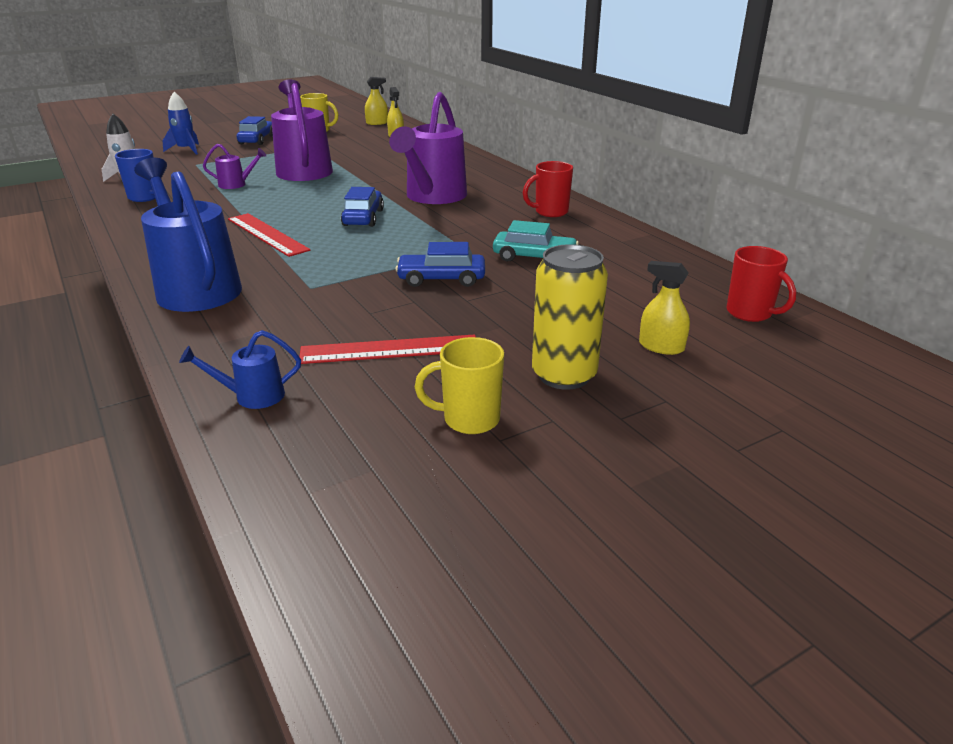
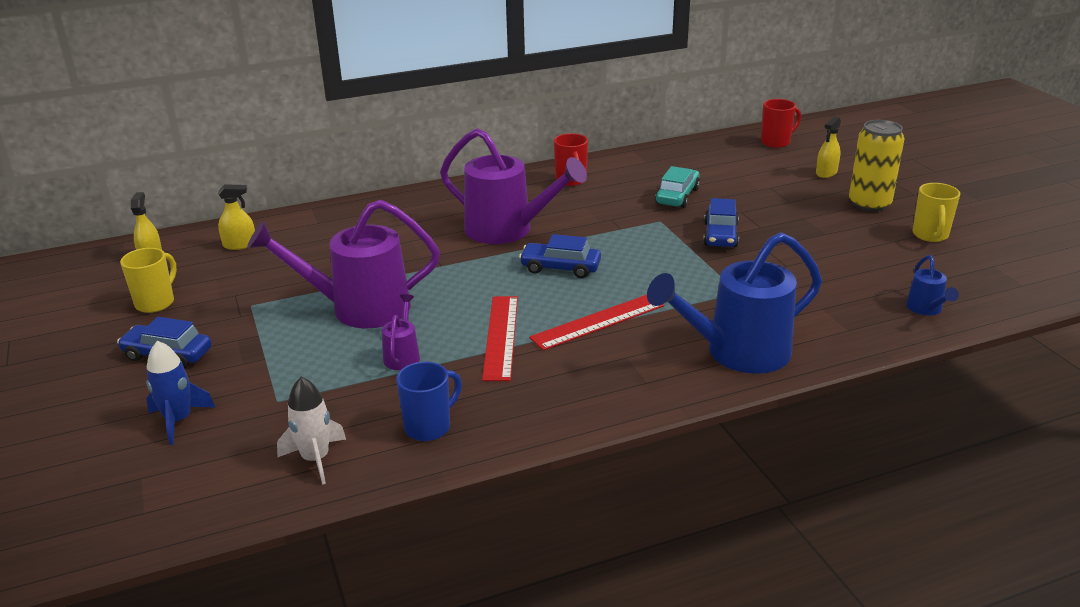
camera: 80 degrees left, 0 degrees up
(389, 349) = (846, 258): red ruler -> red ruler (501, 337)

